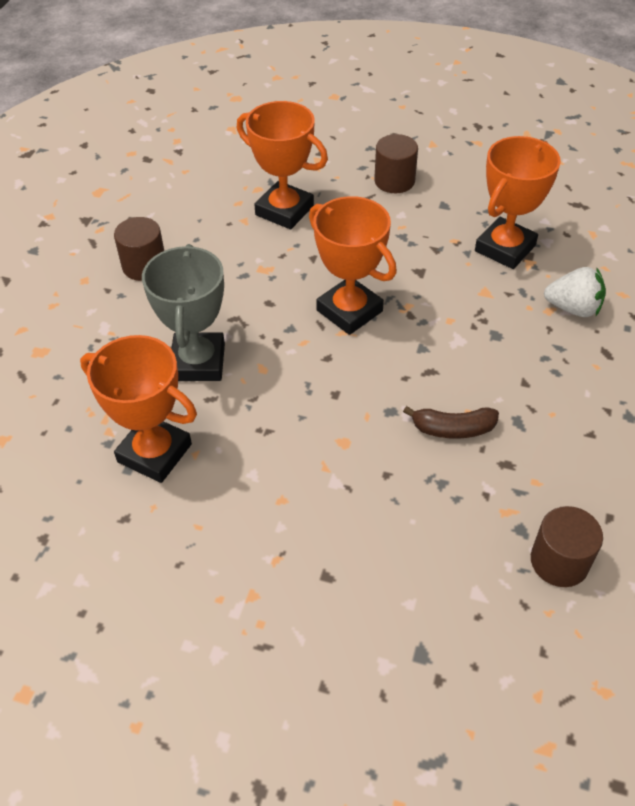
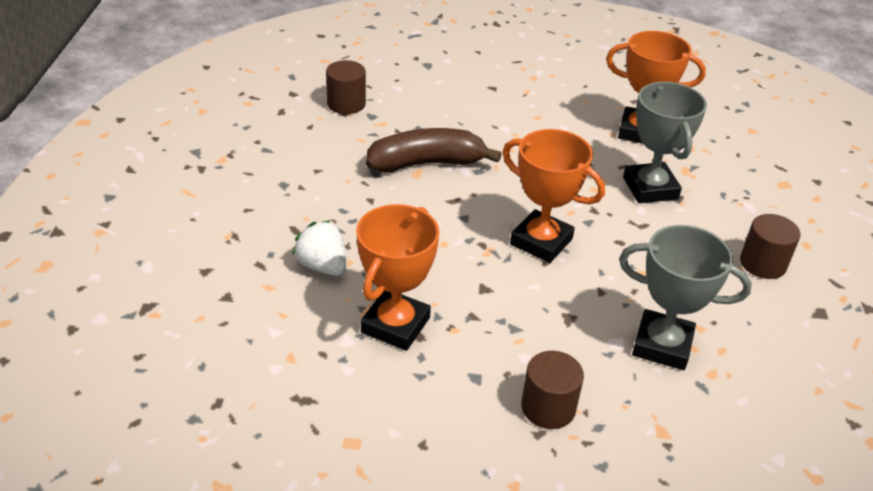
camera: 165 degrees right, 10 degrees down
(284, 210) = (662, 345): orange trophy -> grey trophy
(453, 429) = (427, 163): brown banana -> brown banana, size x1.77
(573, 308) = (323, 266): white strawberry -> white strawberry turned 45 degrees clockwise

